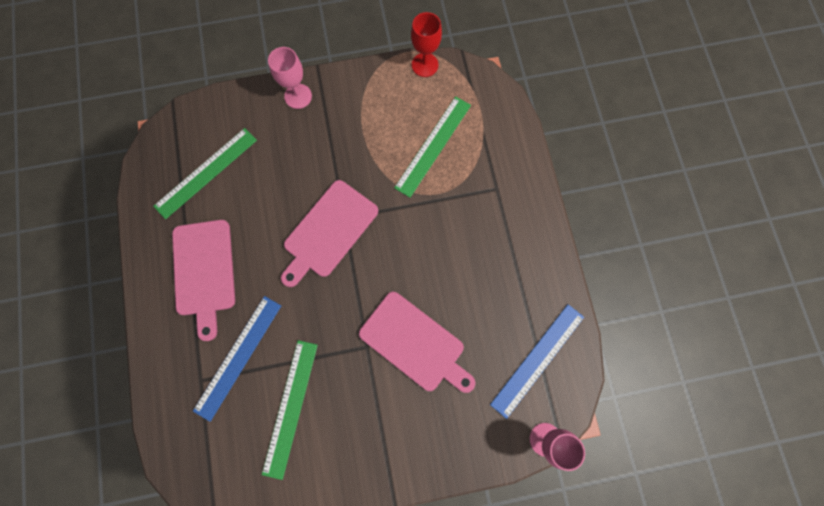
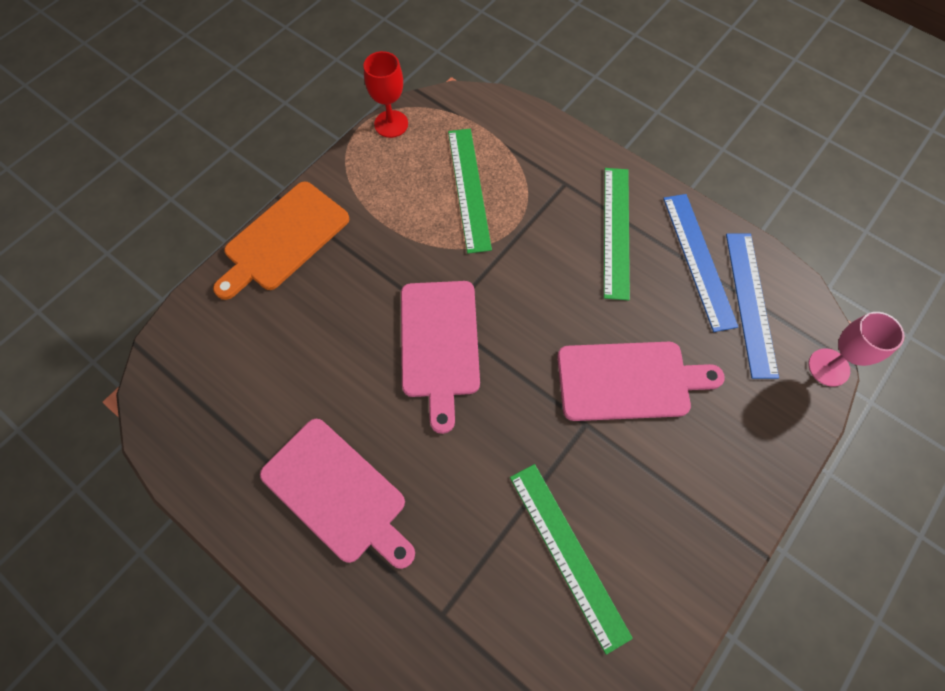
camera: 40 degrees left, 10 degrees down
(206, 173) = (245, 388): green ruler -> green ruler (616, 231)
(238, 357) = (461, 551): blue ruler -> blue ruler (699, 260)
(298, 96) = (283, 239): pink goblet -> orange cutting board

